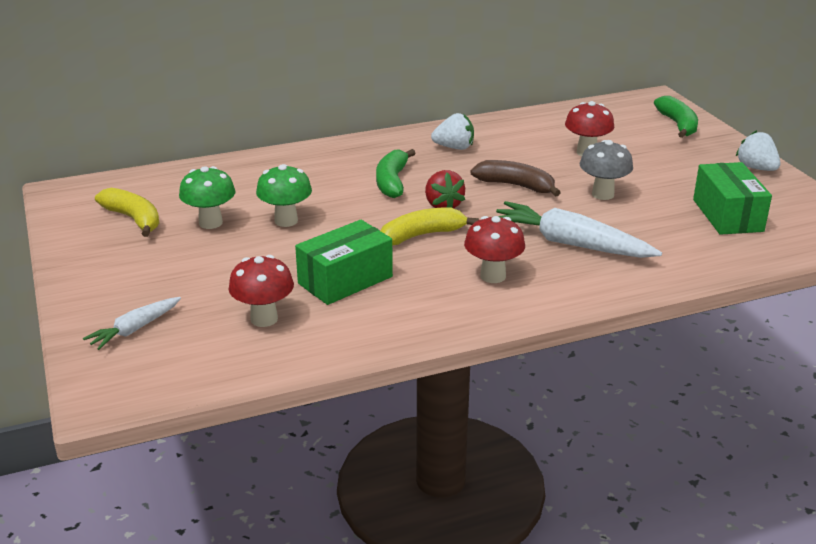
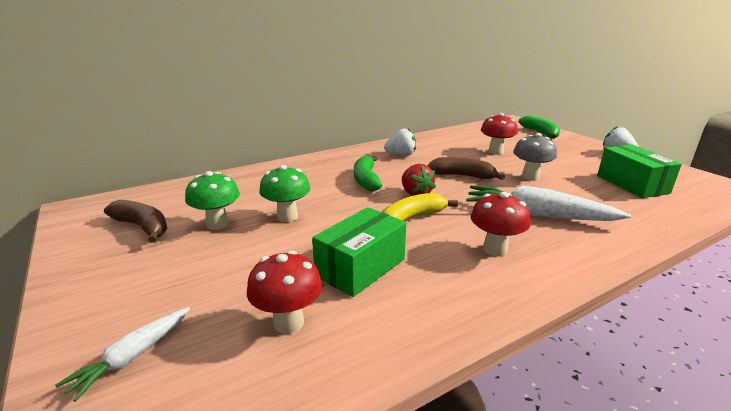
camera: 10 degrees left, 5 degrees down
(134, 219) = (143, 227): yellow banana -> brown banana

